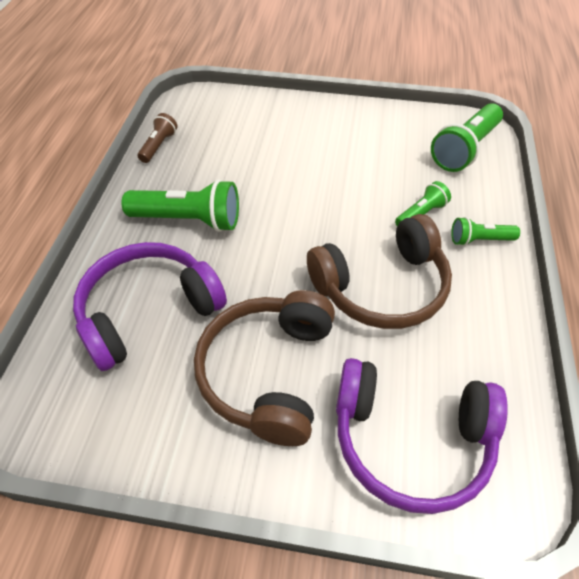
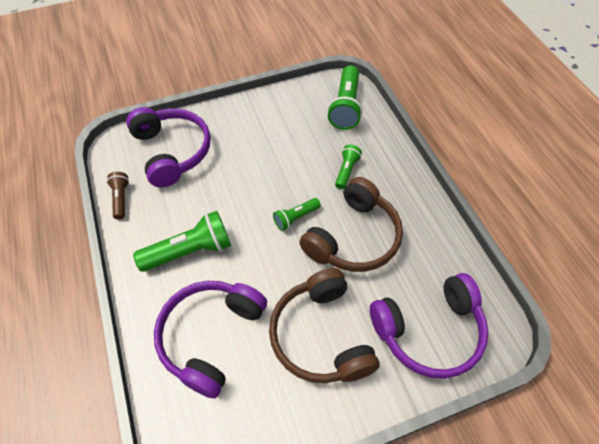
camera: 30 degrees left, 5 degrees up
(239, 123) = (172, 152): none -> purple headphones
(479, 240) = (392, 174): green flashlight -> green flashlight (295, 218)

